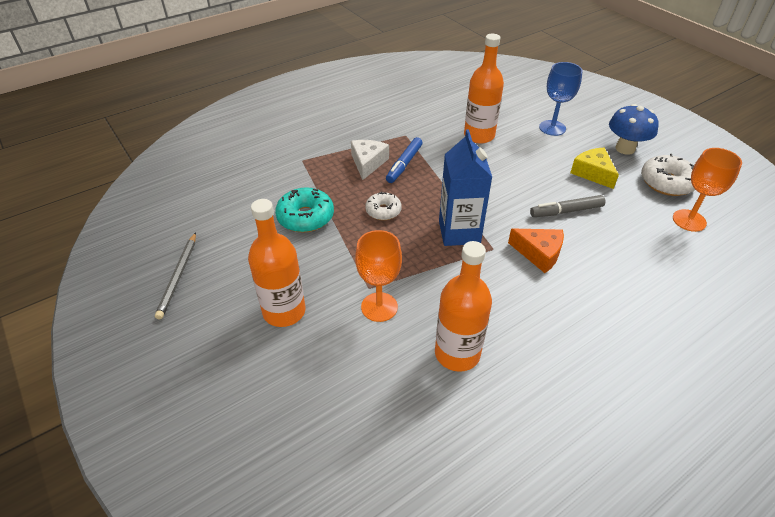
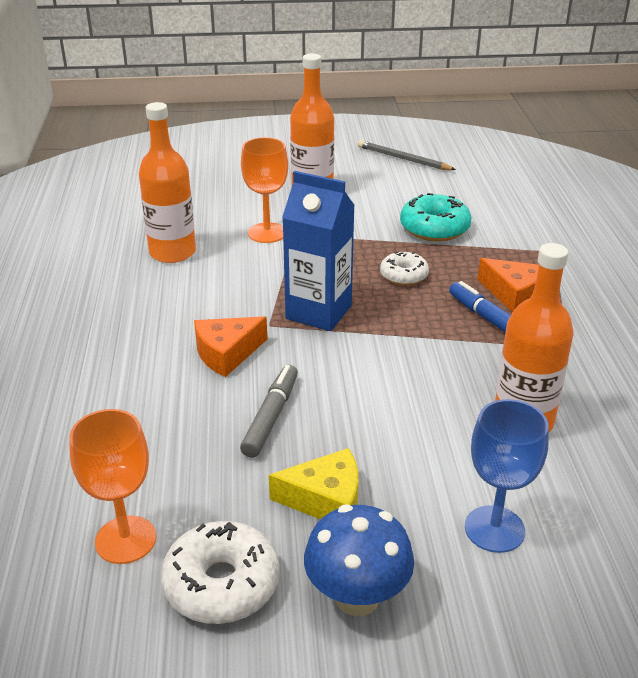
camera: 120 degrees right, 10 degrees down
(368, 163) = (513, 294): white cheese -> orange cheese

